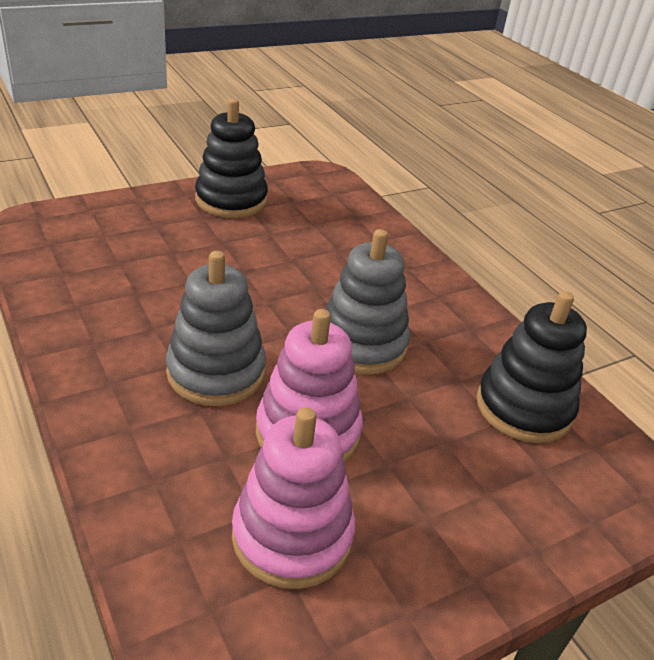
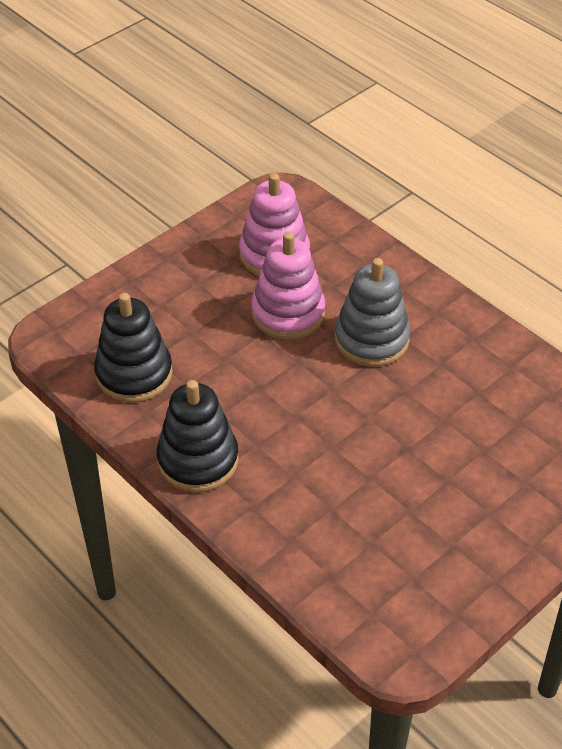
camera: 170 degrees right, 10 degrees up
(231, 200) = (479, 553): black stacking toy -> black stacking toy (198, 460)
(362, 344) = (272, 396): grey stacking toy -> none

